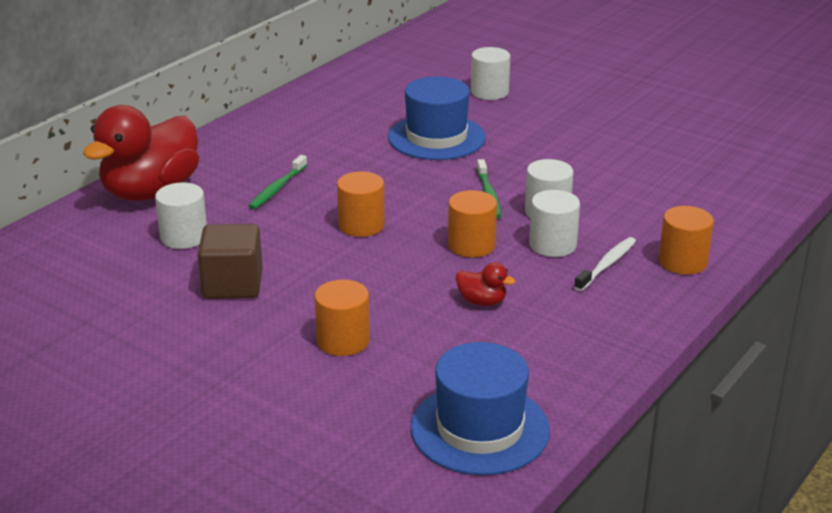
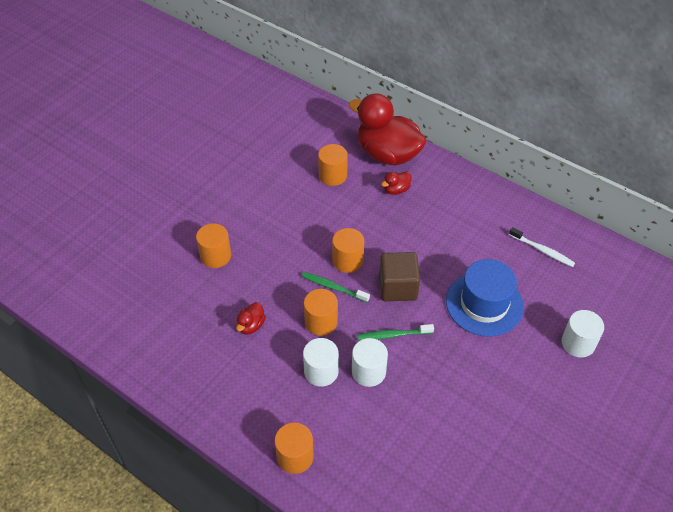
camera: 90 degrees right, 20 degrees up
(184, 237) = (332, 175): white cylinder -> orange cylinder
(228, 187) = (396, 190): none -> red duck
(232, 285) = (278, 202): brown cube -> brown cube (398, 287)
(277, 188) = (396, 214): green toothbrush -> green toothbrush (333, 287)
(480, 429) = (123, 320): blue hat -> none
(606, 265) = (293, 404): white toothbrush -> white toothbrush (542, 250)

